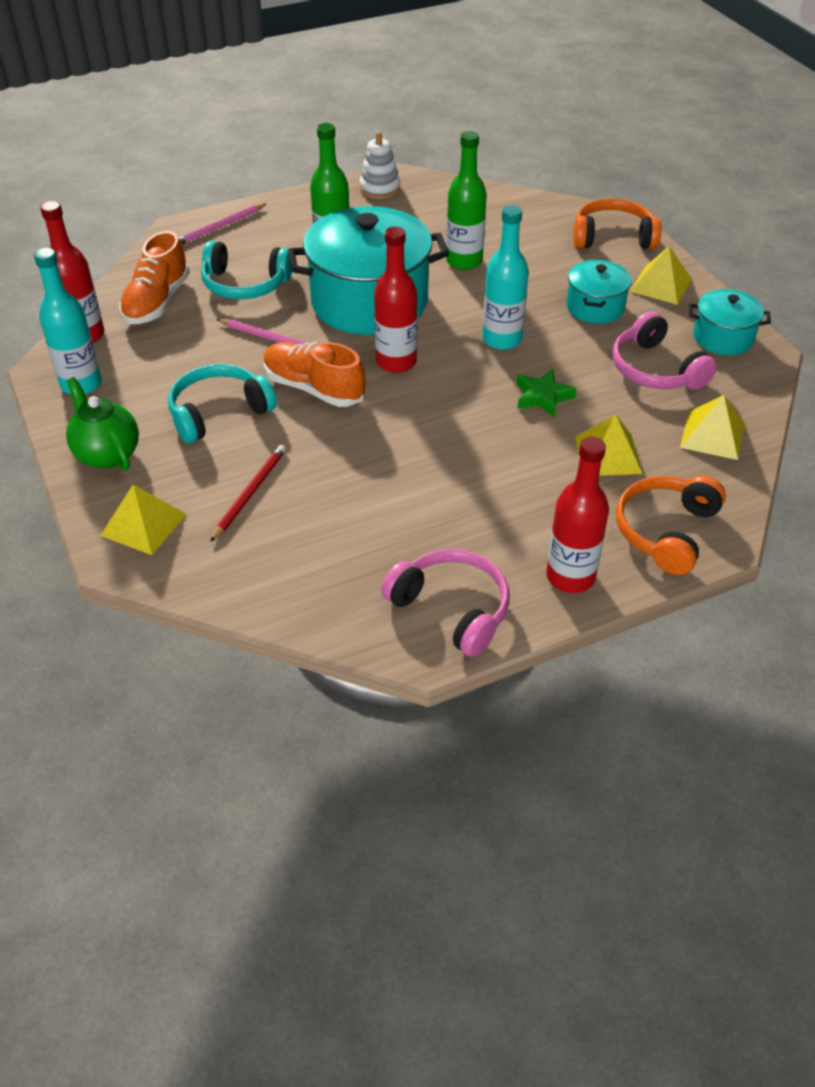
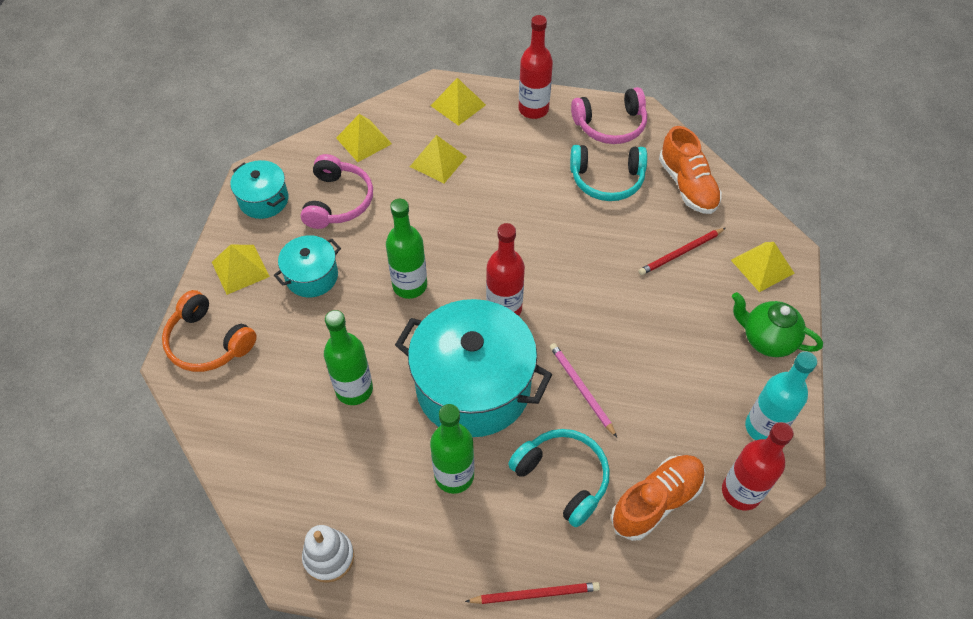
camera: 145 degrees left, 10 degrees up
(107, 454) = (766, 340): green teapot -> green teapot turned 120 degrees clockwise
(219, 227) = (535, 594): pink pencil -> red pencil
(219, 413) = (666, 333): turquoise headphones -> turquoise headphones (607, 180)
(313, 388) = (582, 318): orange shoe -> orange shoe (687, 185)
(451, 609) = (610, 125): pink headphones -> pink headphones turned 90 degrees counterclockwise
(502, 339) = (410, 285): turquoise bottle -> green bottle
(543, 397) = (433, 221): green star -> none
(666, 531) = (458, 105): orange headphones -> yellow pyramid

